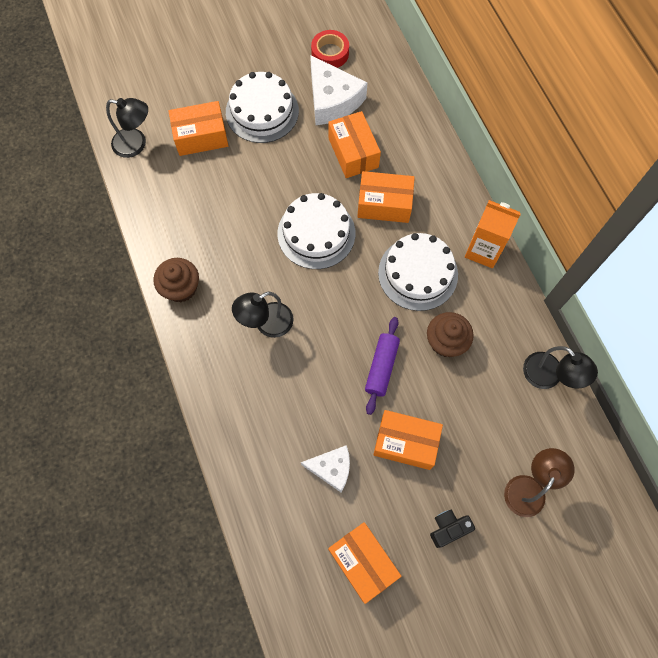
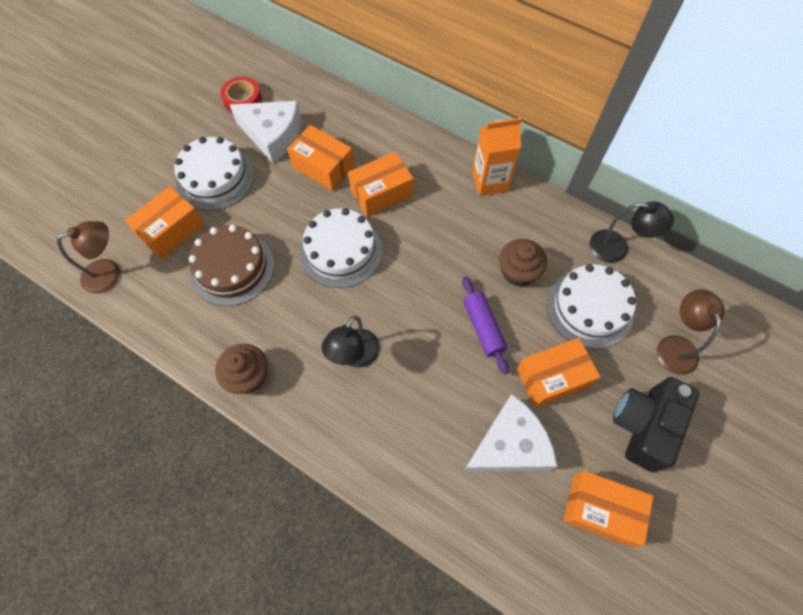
camera: 35 degrees left, 5 degrees down
(136, 144) = (109, 273): black lamp -> brown lamp
(225, 195) = (232, 268): none -> brown cake
(331, 468) = (509, 445): white cheese -> white cheese, size x1.61
(418, 273) = (452, 231): white cake -> white cake (589, 308)
(448, 528) = (644, 426): black camera -> black camera, size x1.94

